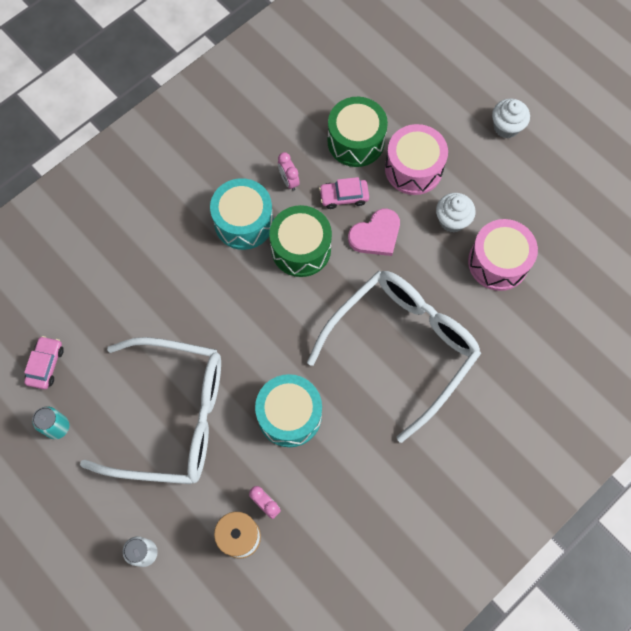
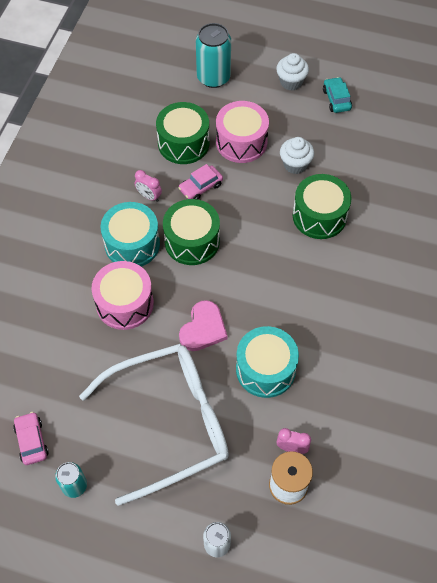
camera: 30 degrees left, 10 degrees down
(376, 235) = (244, 202): pink heart -> pink heart (203, 328)
(402, 347) = (319, 273): white glasses -> none
(430, 83) = (213, 77): none -> turquoise can
(441, 288) = (319, 216): none -> green drum
(498, 262) = (349, 177): pink drum -> pink drum (125, 304)
(541, 170) = (336, 99): none -> turquoise car

